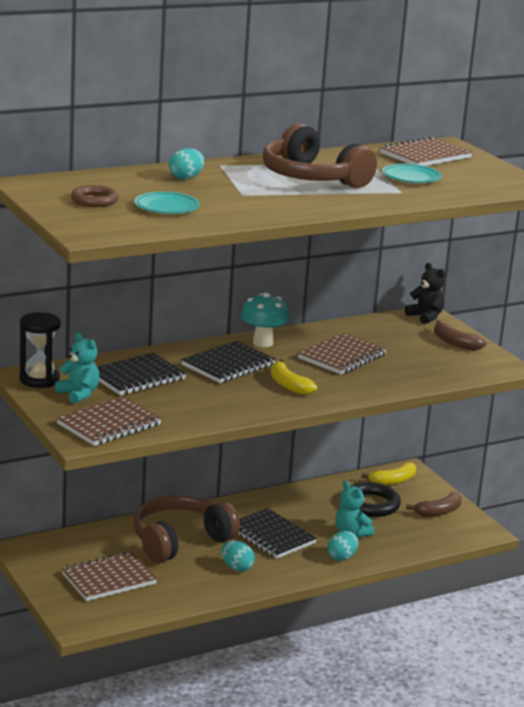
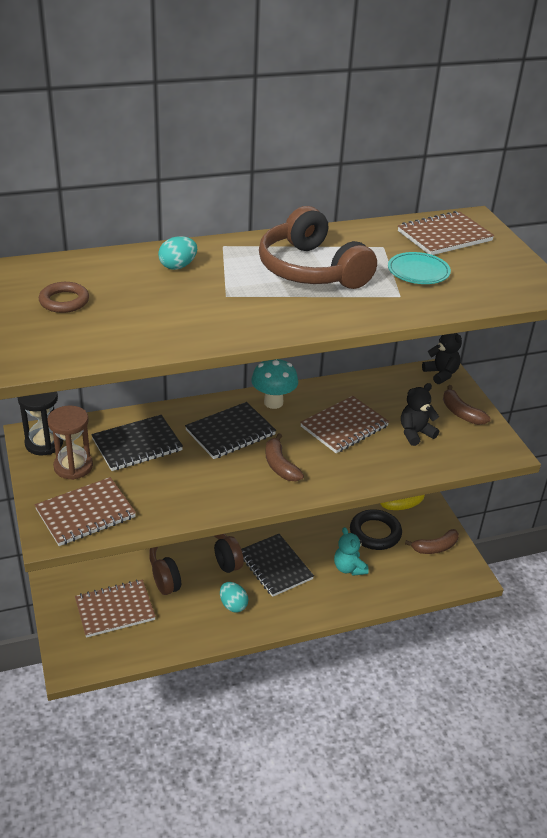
camera: 10 degrees right, 15 degrees up
(79, 394) = (73, 466): turquoise teddy bear -> brown hourglass
(167, 207) = (135, 315): turquoise plate -> none
(288, 385) = (280, 465): yellow banana -> brown banana
(342, 557) = (332, 599): turquoise egg -> none
(414, 358) = (415, 433): none -> black teddy bear

